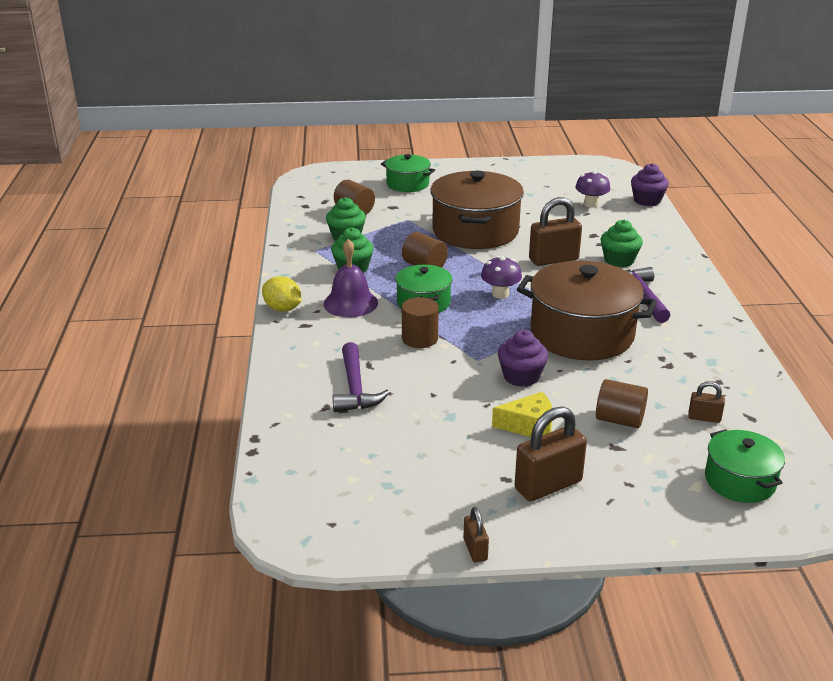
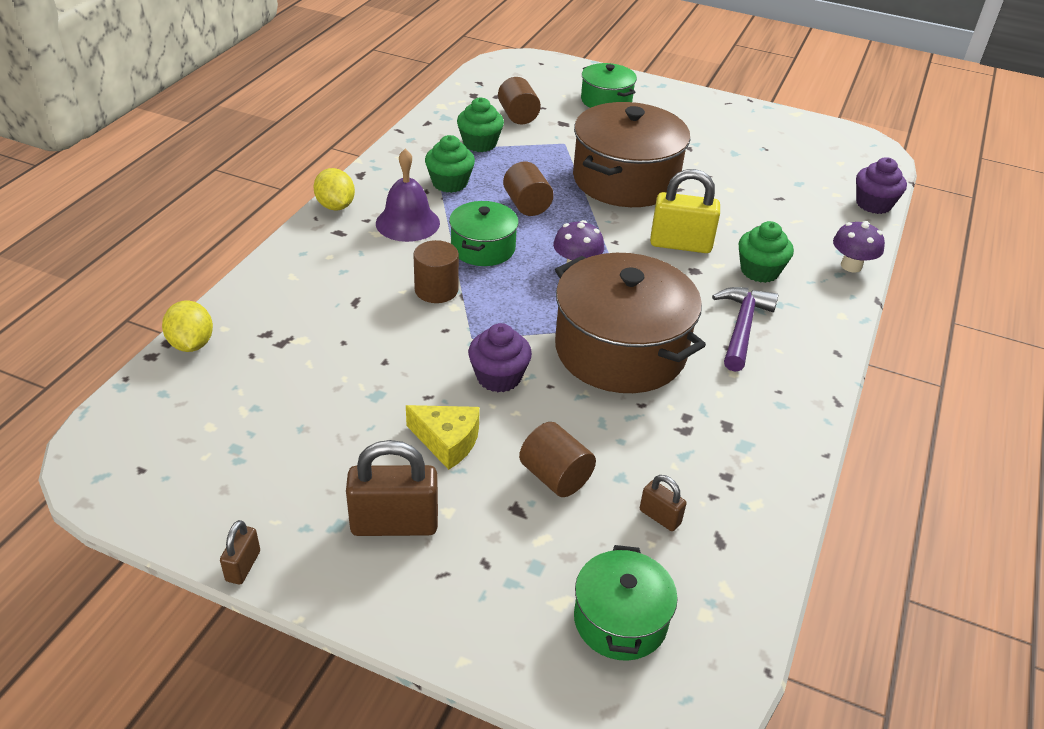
camera: 25 degrees right, 10 degrees up
(275, 433) = (191, 344): none -> yellow lemon
(355, 388) = (315, 323): purple hammer -> none
(553, 259) = (680, 244): brown padlock -> yellow padlock
(591, 204) = (796, 187): purple mushroom -> purple mushroom (851, 266)

